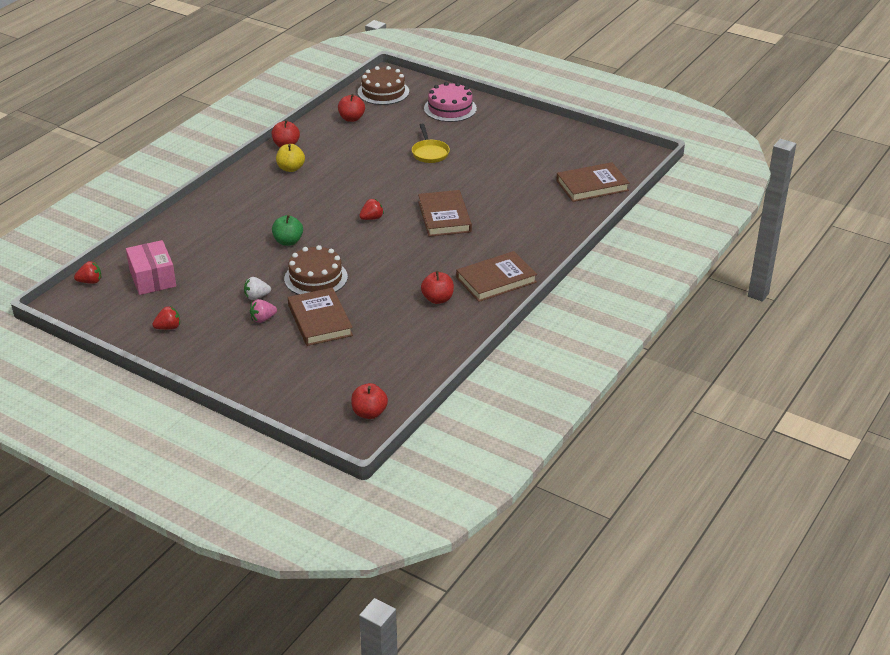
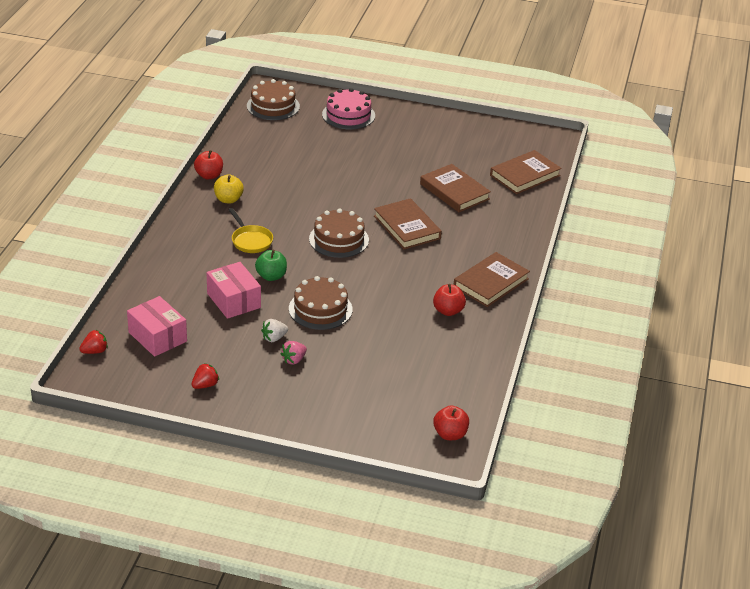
camera: 20 degrees left, 0 degrees up
(240, 257) = (233, 300): none -> pink box
(320, 320) = (350, 351): brown book -> brown book (454, 191)
(351, 118) = (258, 138): red apple -> none
(372, 218) = (339, 239): red strawberry -> brown cake
(430, 153) = (355, 164): yellow pan -> yellow pan (250, 241)

